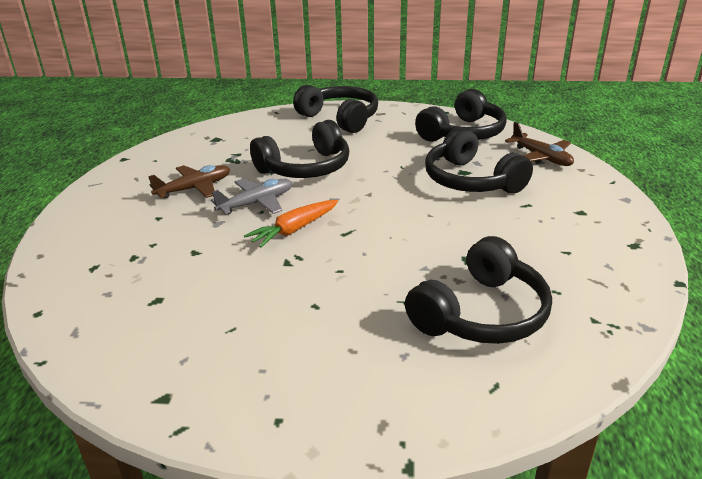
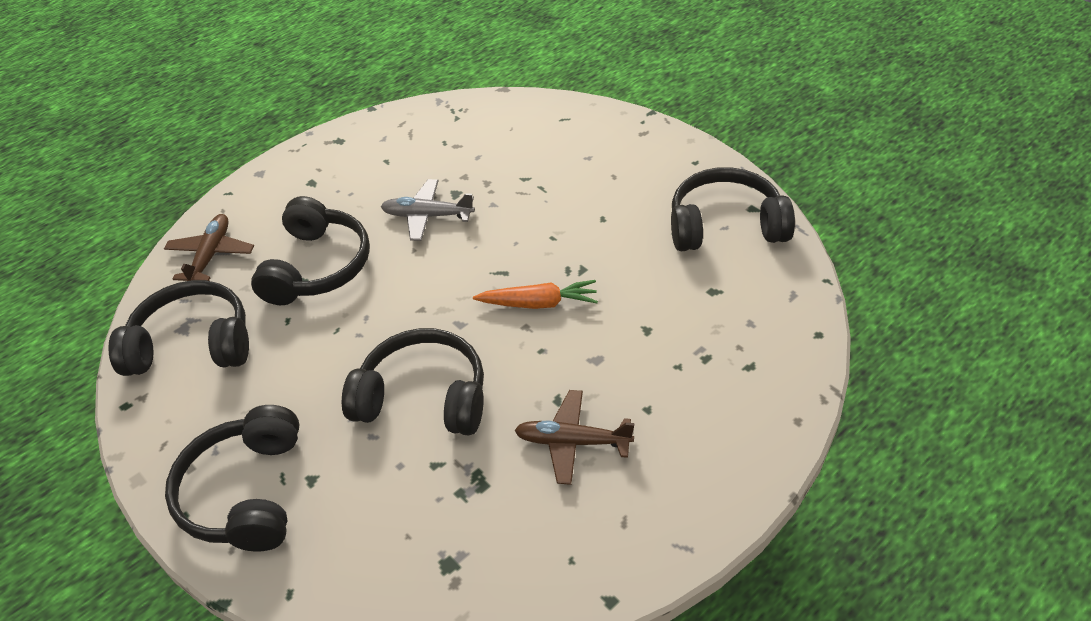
camera: 135 degrees left, 15 degrees up
(257, 203) = (533, 366): grey plane -> grey plane (427, 216)
(481, 314) = (509, 154): black headphones -> black headphones (725, 225)

